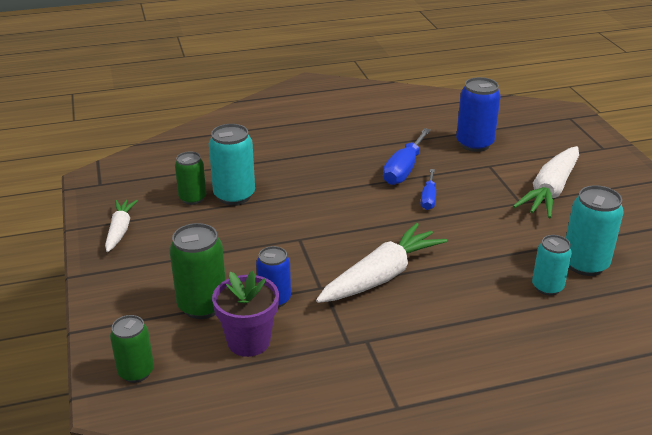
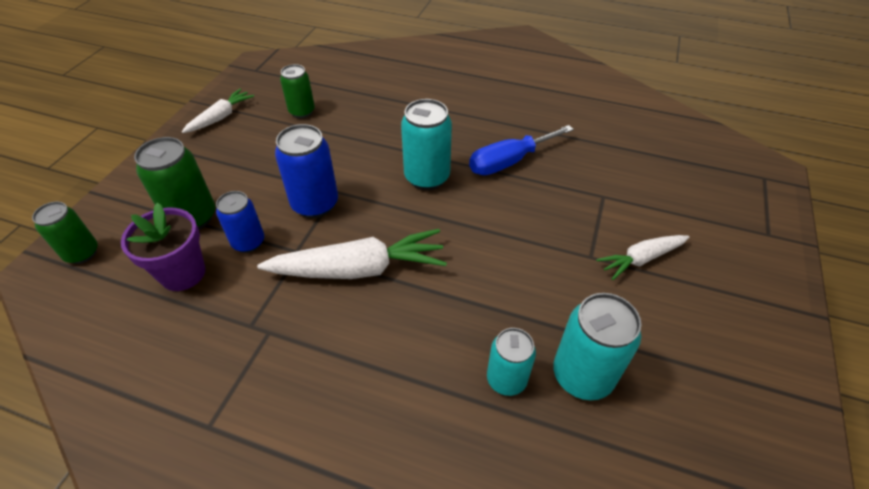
camera: 35 degrees right, 15 degrees up
(234, 196) = (334, 123): turquoise can -> turquoise can (427, 177)
(428, 198) = (498, 205): blue screwdriver -> none
(474, 144) = (614, 164): blue can -> blue can (315, 204)
(550, 191) = (640, 259): white carrot -> white carrot, size x0.58

